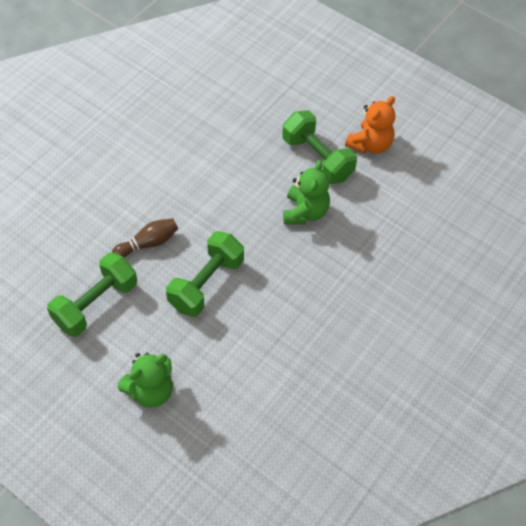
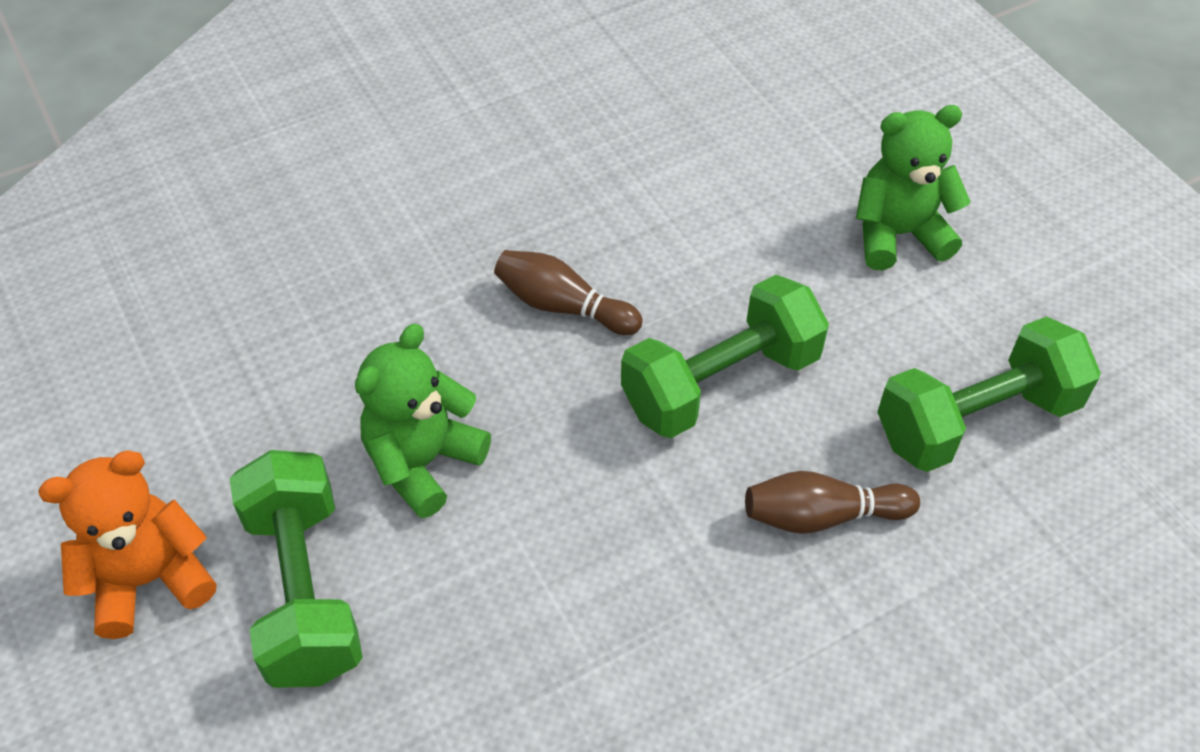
camera: 155 degrees left, 5 degrees down
(288, 295) = (563, 306): none -> brown bowling pin

